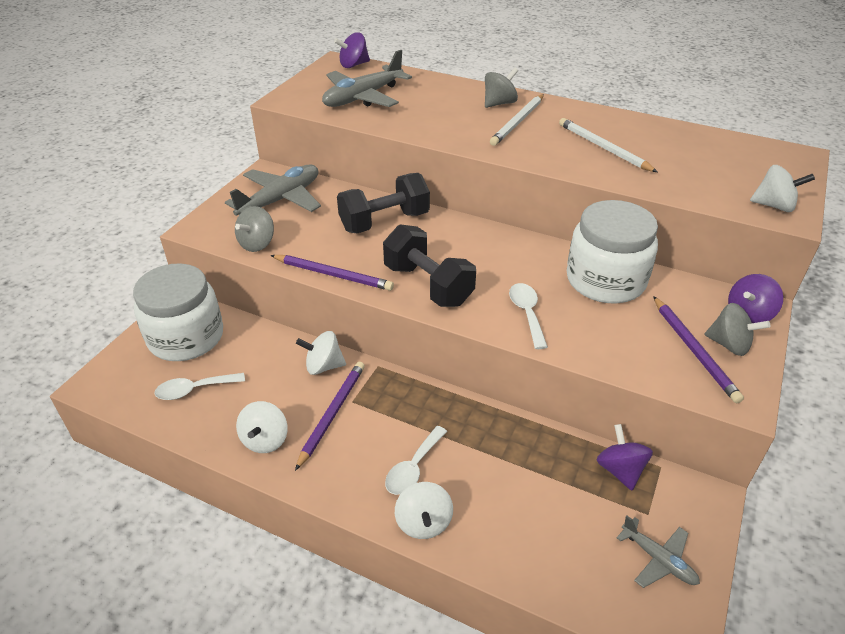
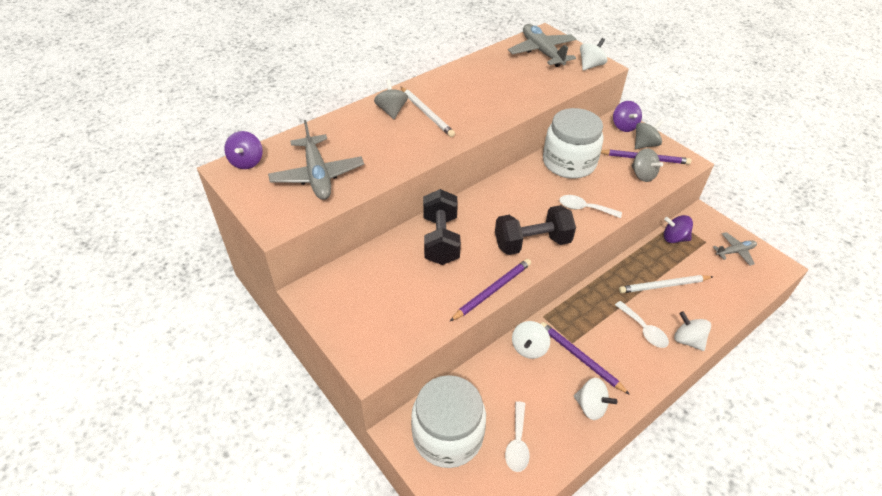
camera: 65 degrees left, 5 degrees up
(257, 244) = (421, 327): grey spinning top -> grey spinning top (642, 175)
(281, 200) = (363, 294): grey plane -> grey plane (542, 52)
(423, 522) = (688, 340): white spinning top -> white spinning top turned 150 degrees counterclockwise
(603, 148) = (489, 93): white pencil -> white pencil (664, 286)

